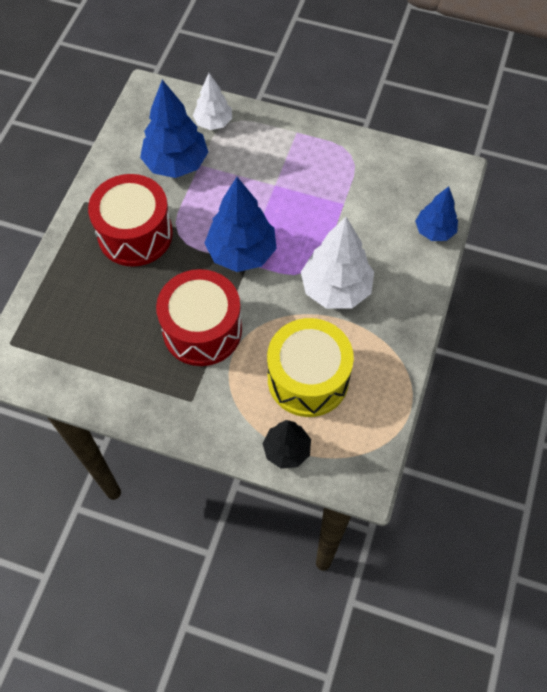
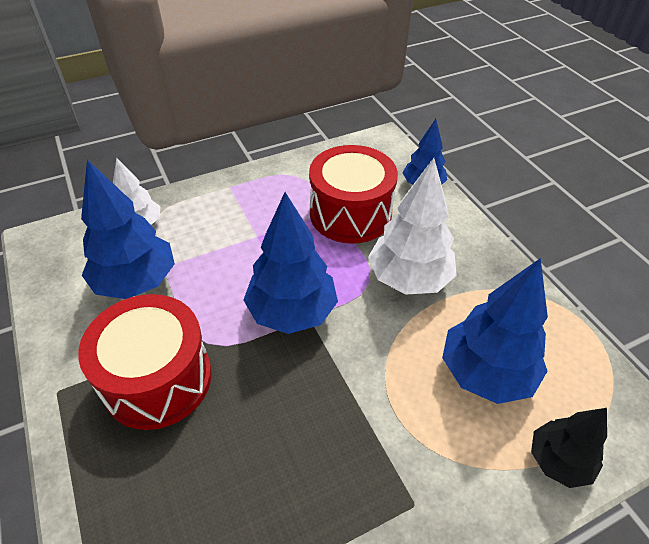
camera: 45 degrees left, 15 degrees down
(202, 330) = (338, 416): red drum -> red drum (350, 214)
(308, 378) = (485, 373): yellow drum -> blue tree

